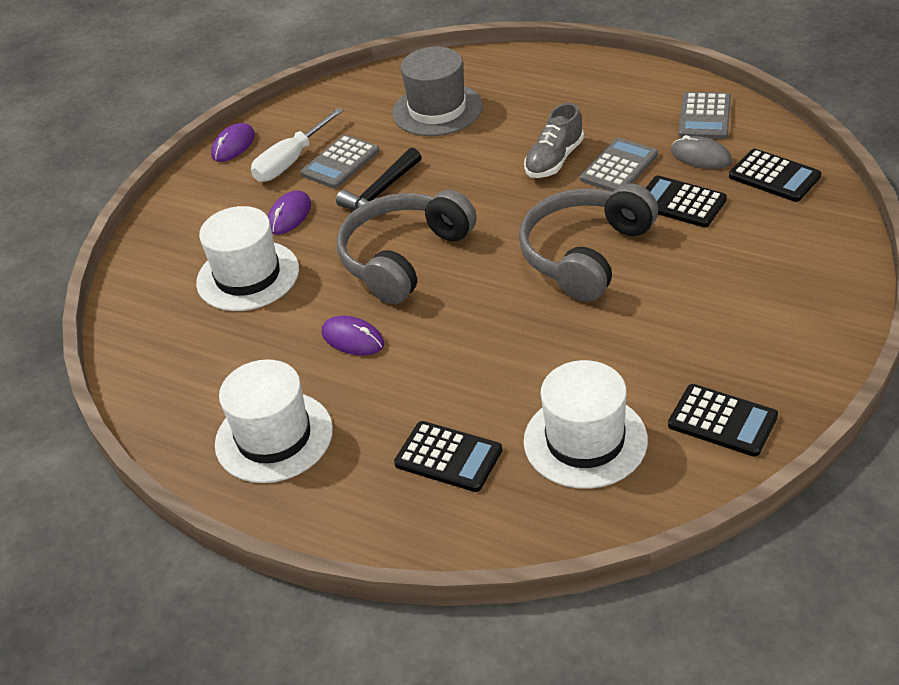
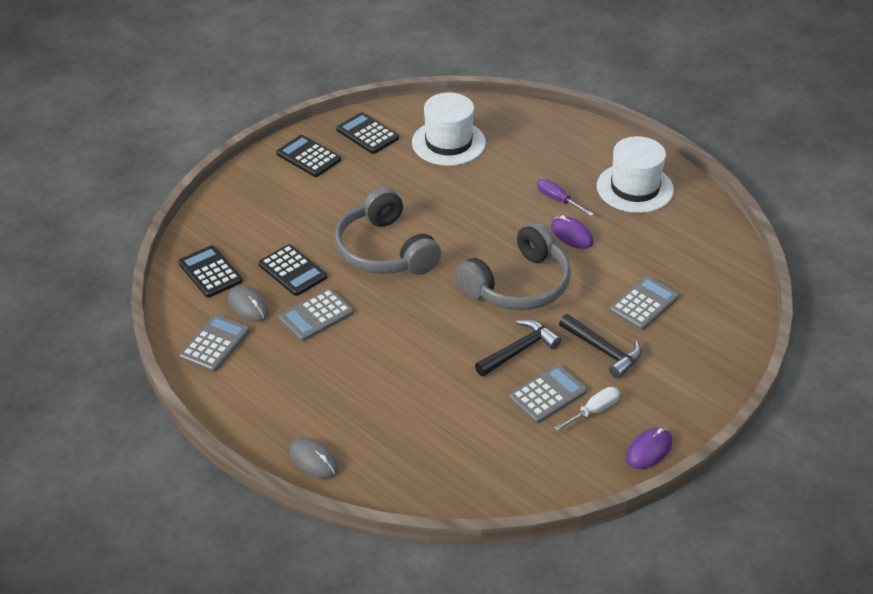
camera: 170 degrees left, 0 degrees up
(248, 276) = (644, 303): white hat -> grey calculator
(289, 215) = (603, 350): purple mouse -> black hammer
(291, 161) = (593, 411): white screwdriver -> white screwdriver, size x0.66
(383, 385) = (558, 200): none -> purple screwdriver
(437, 110) = (438, 430): grey hat -> none
(448, 457) = (530, 153): black calculator -> black calculator (308, 157)
(540, 63) = (313, 460): none -> grey mouse
(554, 160) = (362, 338): grey shoe -> none
(585, 254) = (385, 250): grey headphones -> grey headphones turned 105 degrees clockwise

